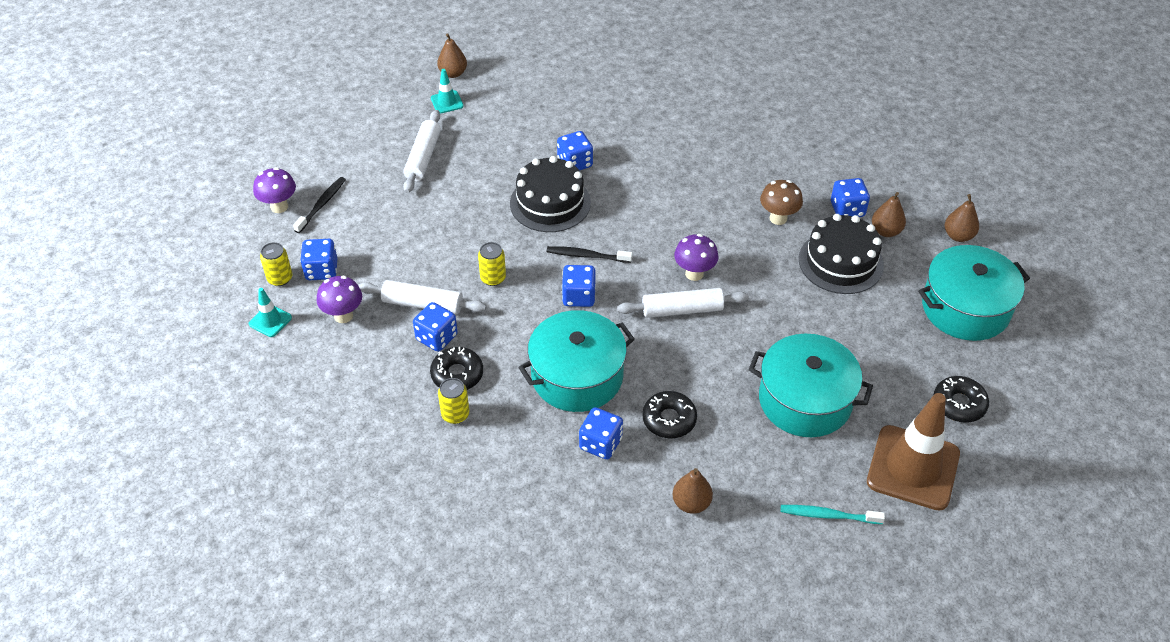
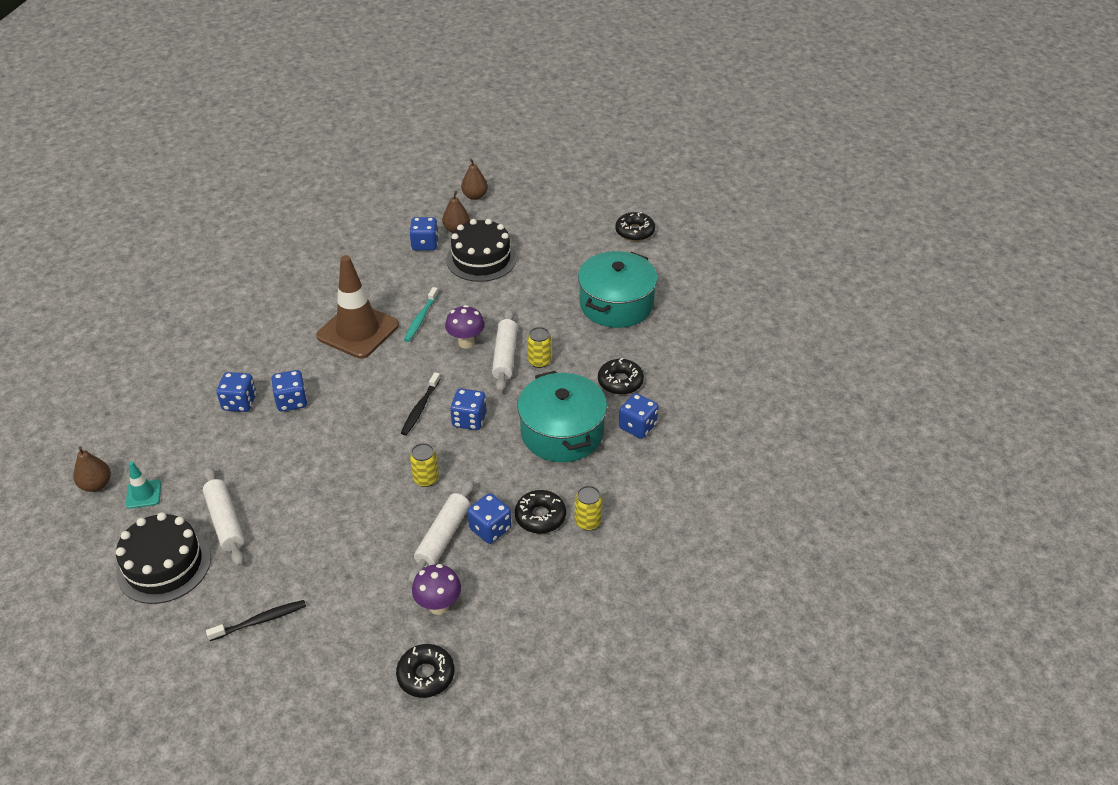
camera: 80 degrees left, 5 degrees down
(270, 321) = (426, 675): turquoise traffic cone -> black donut
(279, 207) = (245, 664): purple mushroom -> none
(280, 278) = (364, 665): yellow can -> yellow can (539, 361)
(321, 270) = (365, 624): blue dice -> blue dice (239, 402)
(322, 205) = (260, 621): black toothbrush -> black toothbrush turned 120 degrees clockwise
(423, 158) = (225, 521): white rolling pin -> white rolling pin turned 45 degrees clockwise
(550, 203) = (340, 426): black cake -> black cake (164, 565)
(691, 503) = (703, 381): brown pear -> none
(778, 218) = (420, 283): brown mushroom -> none
(828, 515) = (722, 312): turquoise toothbrush -> turquoise toothbrush (420, 319)
(913, 468) = (686, 264): brown traffic cone -> brown traffic cone (358, 331)
(965, 308) = (547, 209): turquoise pot -> none

